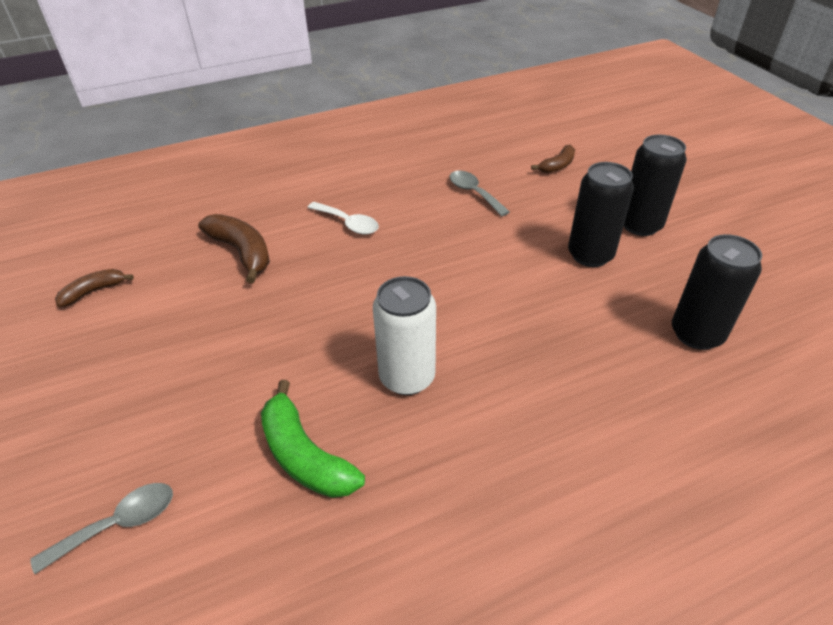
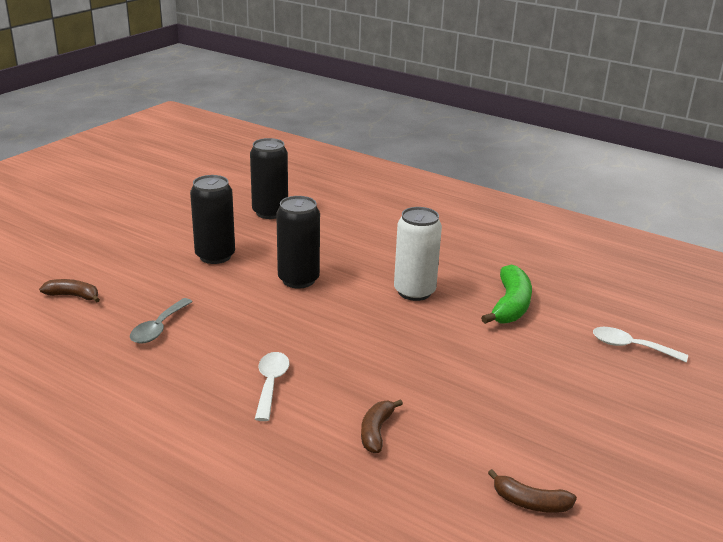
camera: 125 degrees left, 15 degrees down
(119, 524) = (630, 347): grey spoon -> white spoon
(242, 252) = (376, 431): brown banana -> brown banana, size x0.61
(640, 225) = (156, 244): black can -> black can (298, 280)

